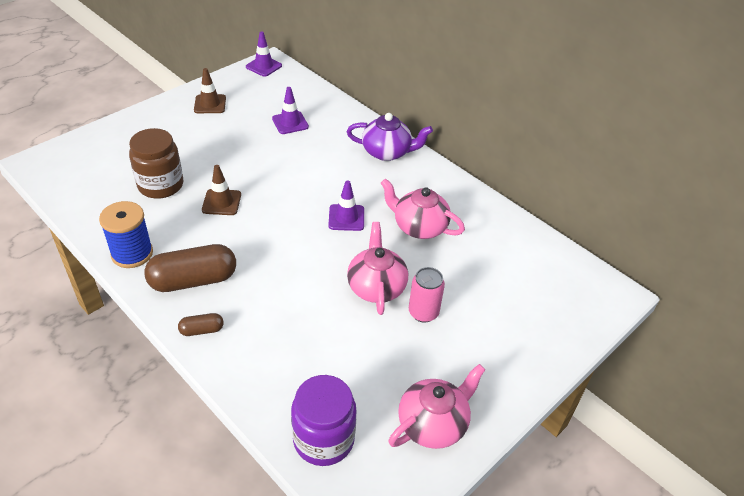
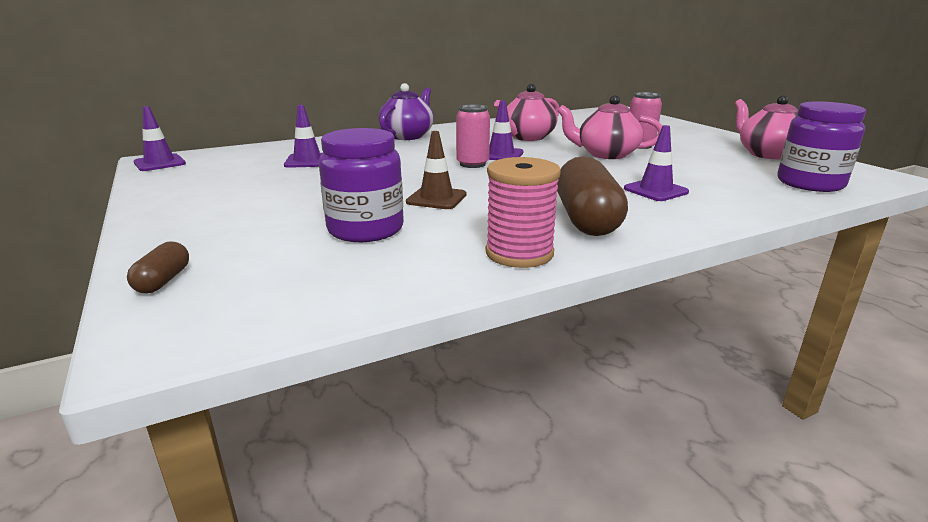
camera: 70 degrees left, 20 degrees down
(132, 253) = (519, 253): blue spool -> pink spool
(160, 185) = (365, 229): brown jar -> purple jar
(202, 330) = (677, 220): brown capsule -> brown capsule (163, 281)
(210, 104) = (199, 192): brown traffic cone -> none
(270, 320) = (655, 190): none -> purple traffic cone
(311, 205) = (472, 164): none -> pink can

